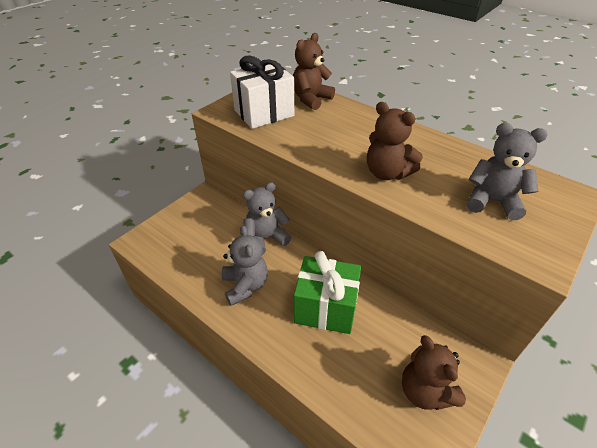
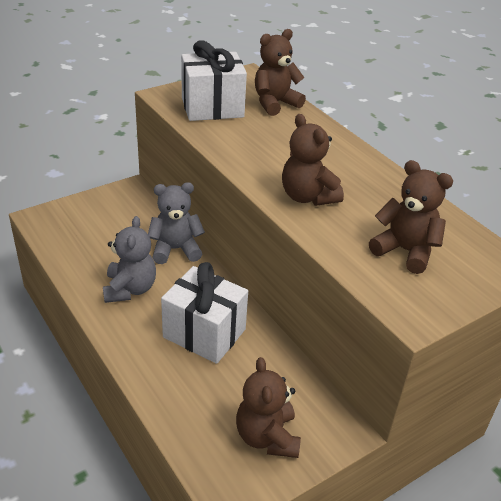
camera: 15 degrees right, 5 degrees down
(326, 308) = (204, 333): green gift -> white gift
(492, 201) = (405, 251): grey teddy bear -> brown teddy bear

